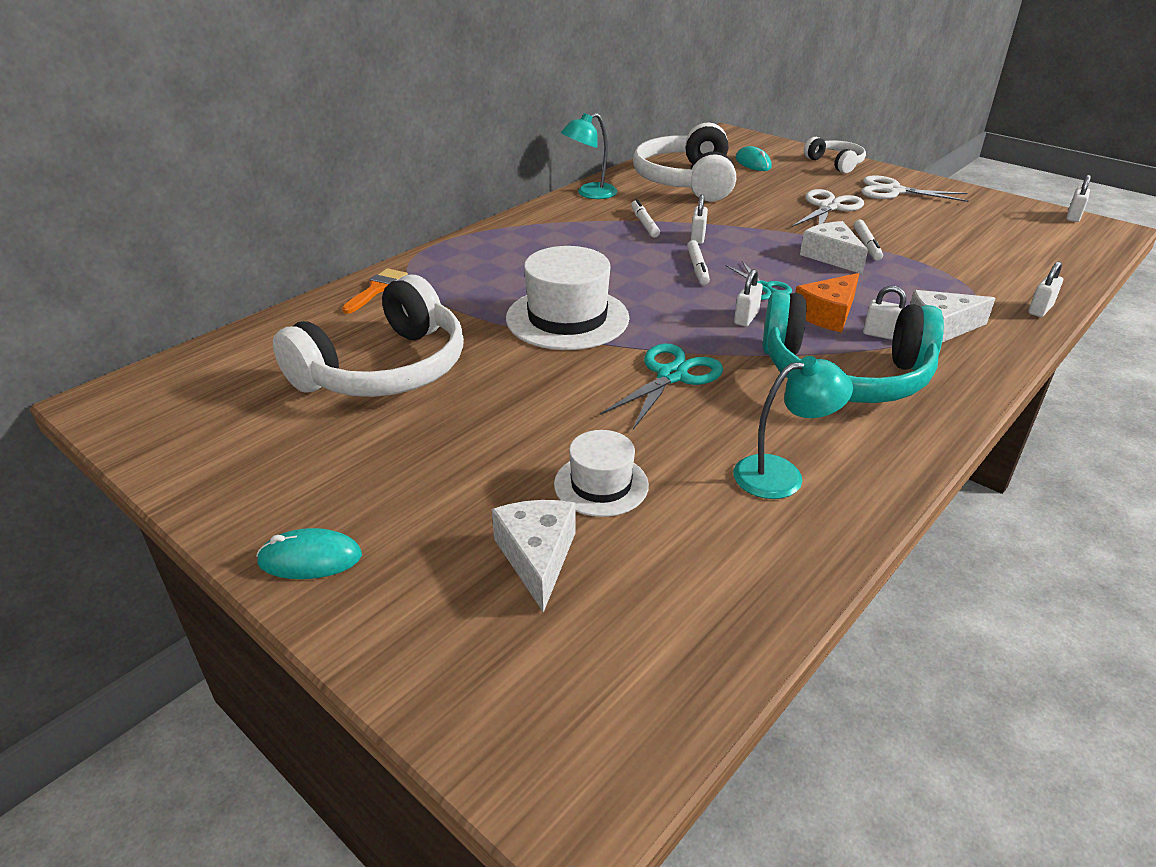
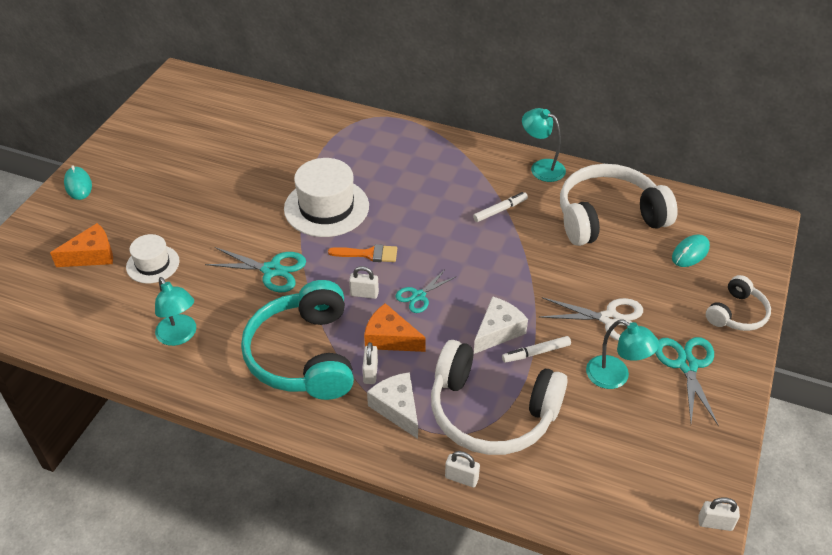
camera: 70 degrees right, 10 degrees up
(377, 289) = (328, 117): orange brush -> orange brush (368, 254)
(385, 369) = (237, 153): white headphones -> white headphones (491, 412)
(537, 557) = (92, 255): white cheese -> orange cheese
(697, 238) = (489, 245): white padlock -> none
(697, 268) = (434, 255): white marker -> none
(893, 191) = (687, 365): white scissors -> turquoise scissors
(905, 219) = (615, 377): none -> turquoise lamp

